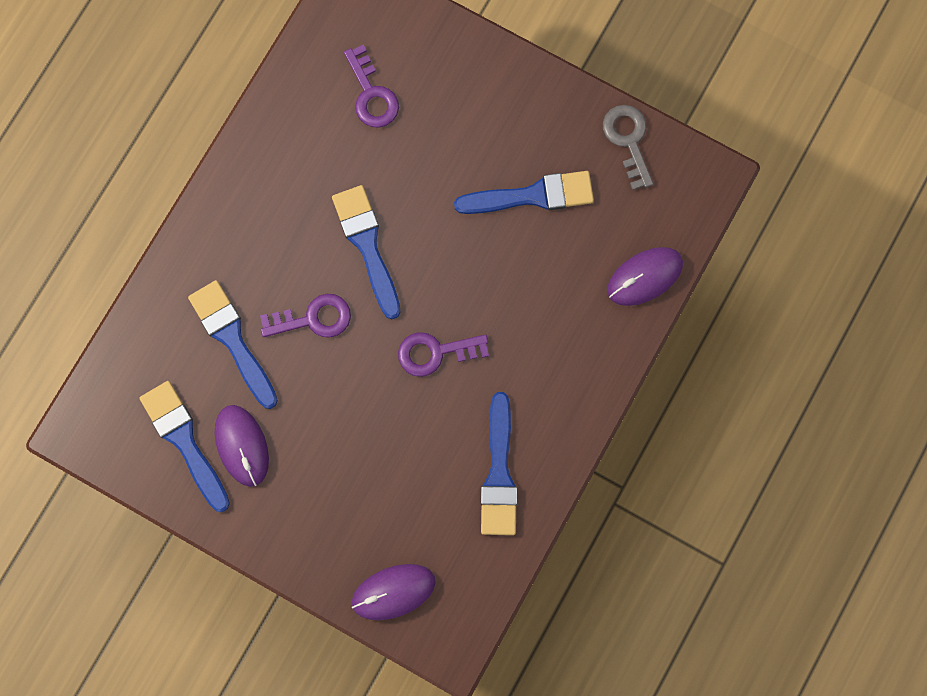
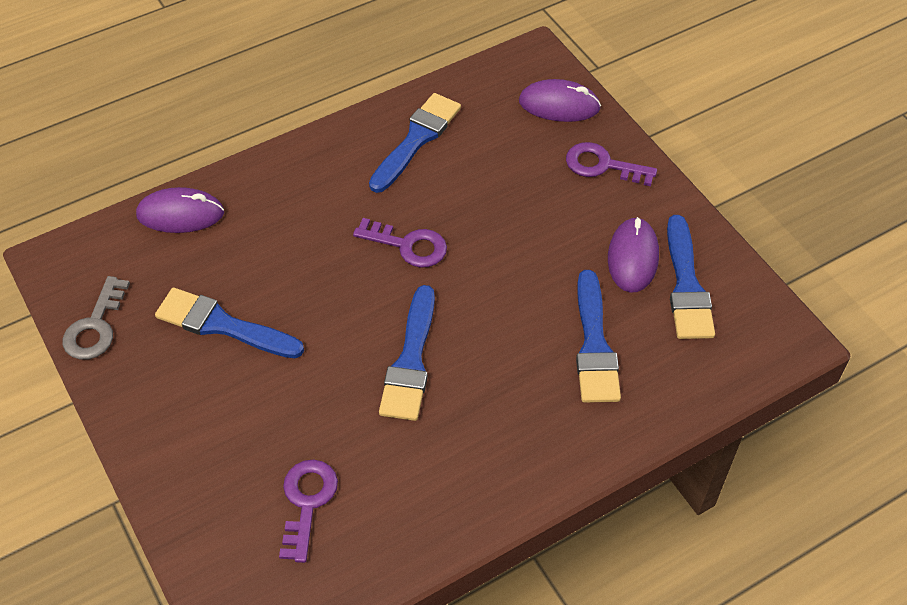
camera: 150 degrees left, 25 degrees down
(313, 318) = (504, 325): purple key -> purple key (602, 165)

